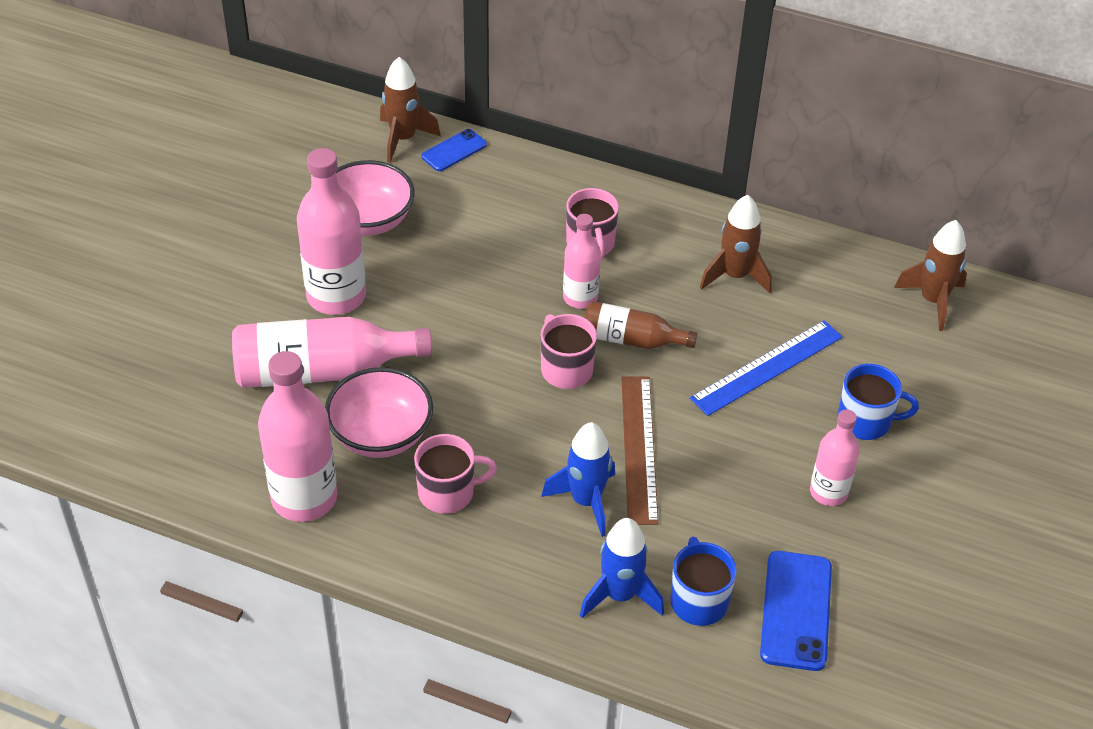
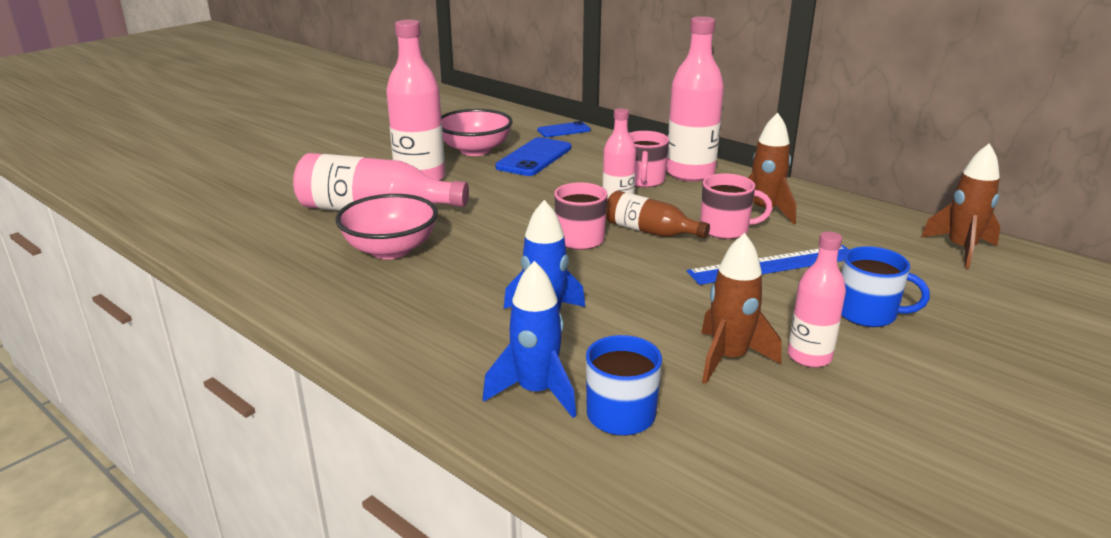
camera: 20 degrees right, 20 degrees down
(304, 498) = (293, 274): pink bottle -> pink bottle (690, 173)
(403, 139) = (530, 122): brown rocket -> brown rocket (729, 359)
(448, 492) = (419, 291): pink mug -> pink mug (726, 229)
(639, 448) = (619, 294): brown ruler -> none
(796, 610) = (735, 446): blue phone -> blue phone (534, 158)

